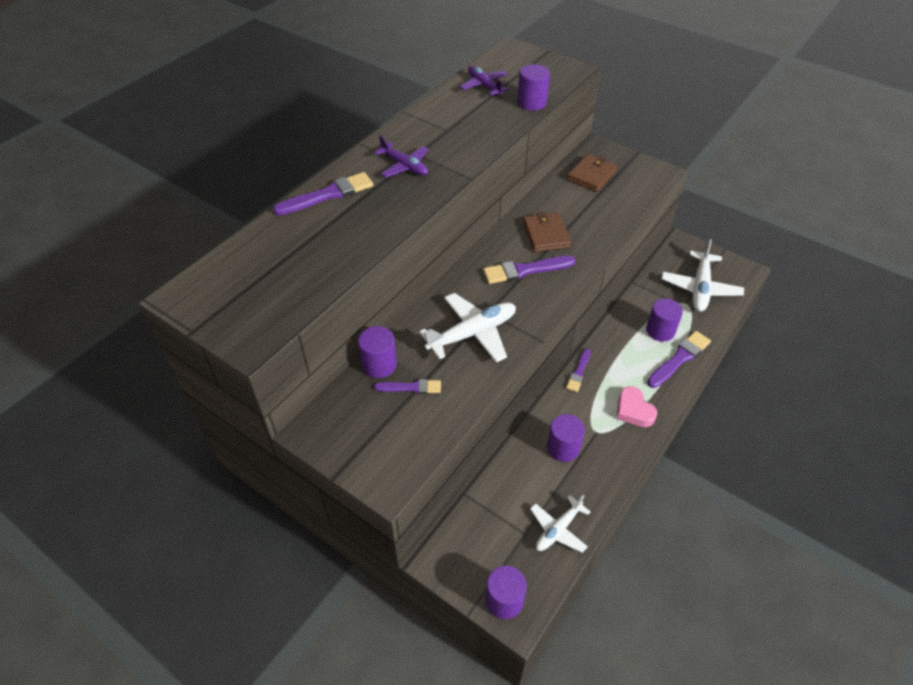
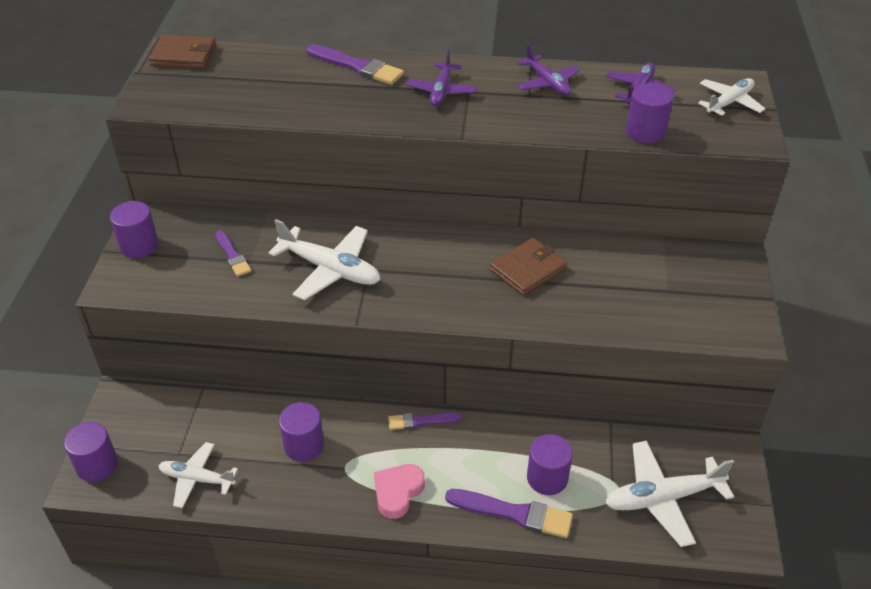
camera: 60 degrees right, 5 degrees down
(379, 364) = (248, 225): purple cylinder -> purple cylinder (139, 246)
(441, 117) = (547, 83): none -> purple plane
(525, 270) = (454, 274): purple brush -> none
(528, 61) = (729, 102): none -> white plane
(591, 175) = (675, 271): brown wallet -> brown wallet (184, 56)

